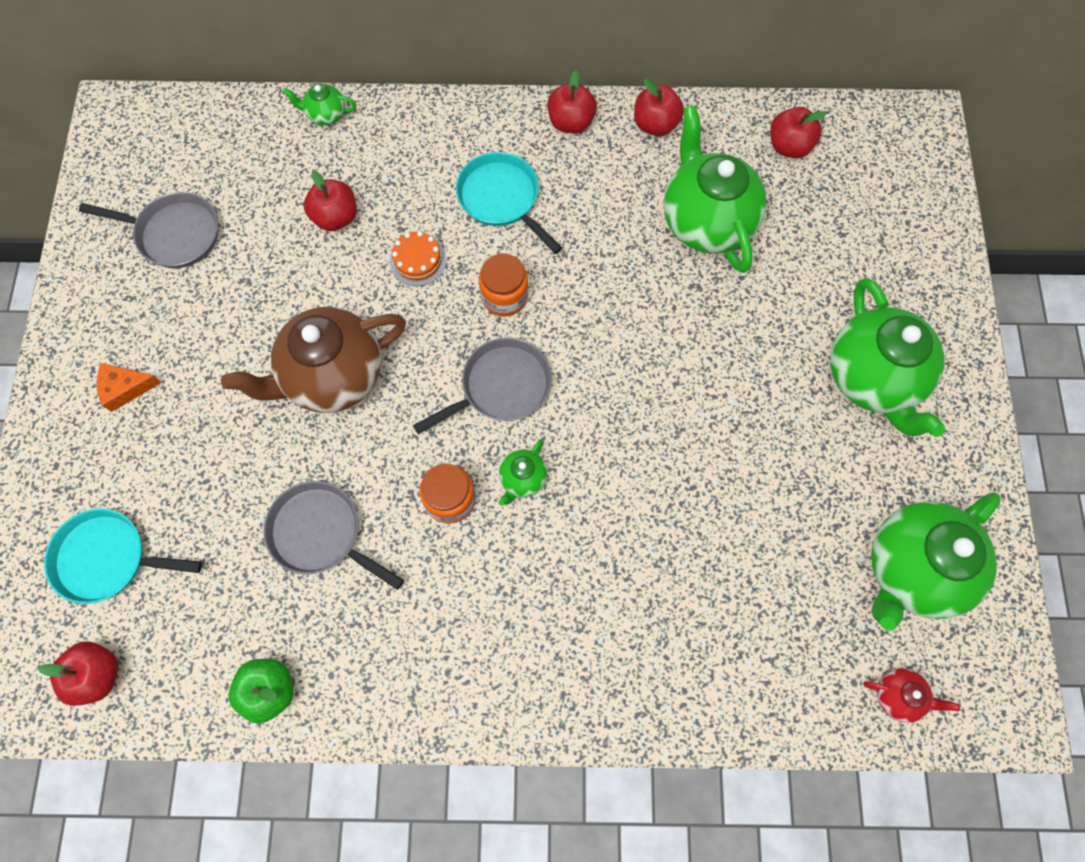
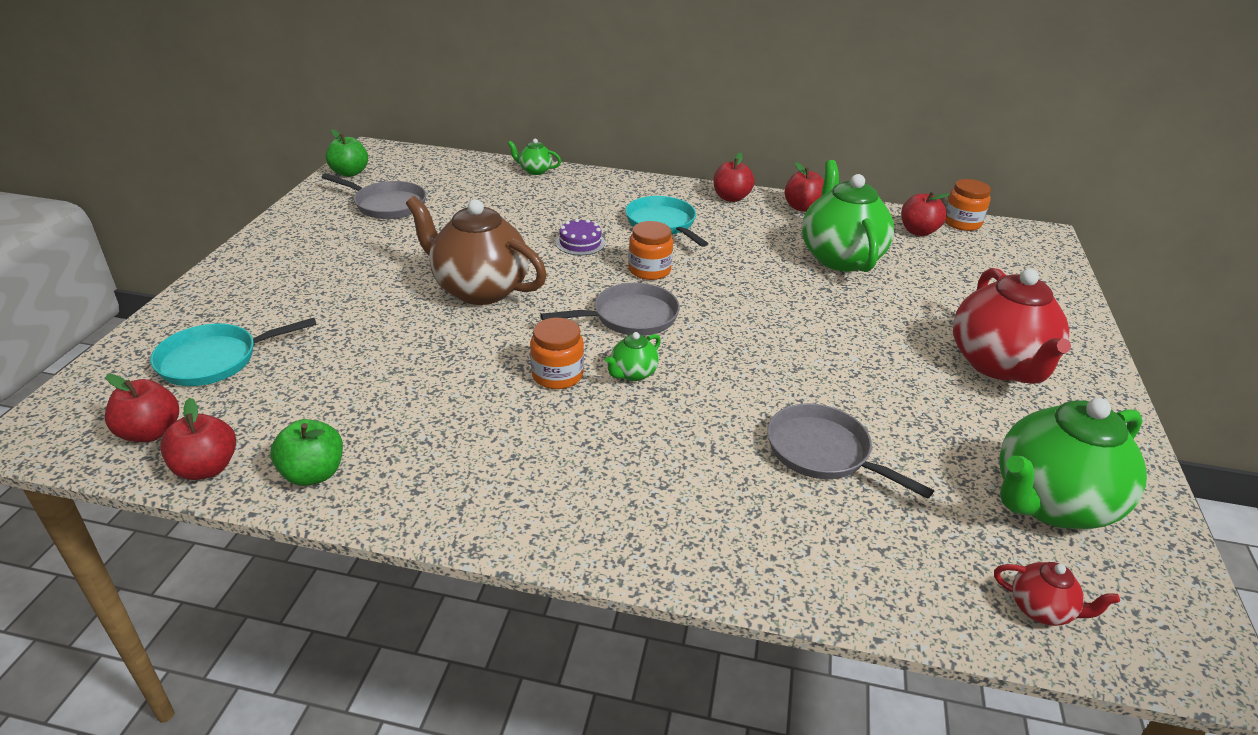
camera: 10 degrees right, 35 degrees down
(103, 173) = (349, 173): none -> green apple
(108, 558) = (215, 360): turquoise pan -> turquoise pan turned 45 degrees counterclockwise
(126, 388) = (298, 270): orange cheese -> none
(321, 534) = (422, 377): grey pan -> grey pan (823, 452)
(333, 376) = (479, 289): brown teapot -> brown teapot turned 45 degrees clockwise
(336, 217) = (521, 214): red apple -> red apple (206, 468)
(418, 260) = (580, 243): orange cake -> purple cake
(837, 116) = (962, 223): none -> orange jar
(872, 378) = (998, 365): green teapot -> red teapot

